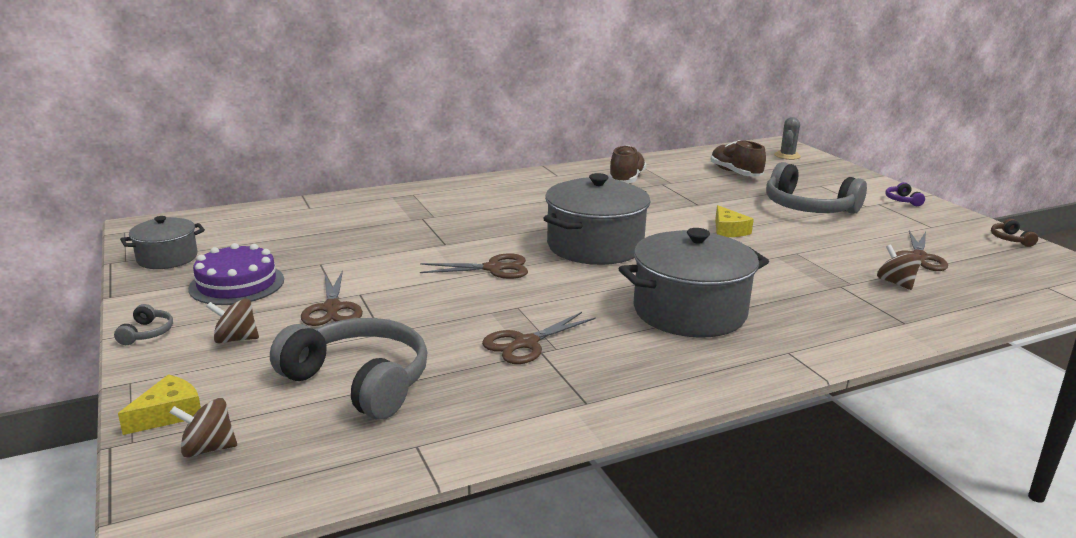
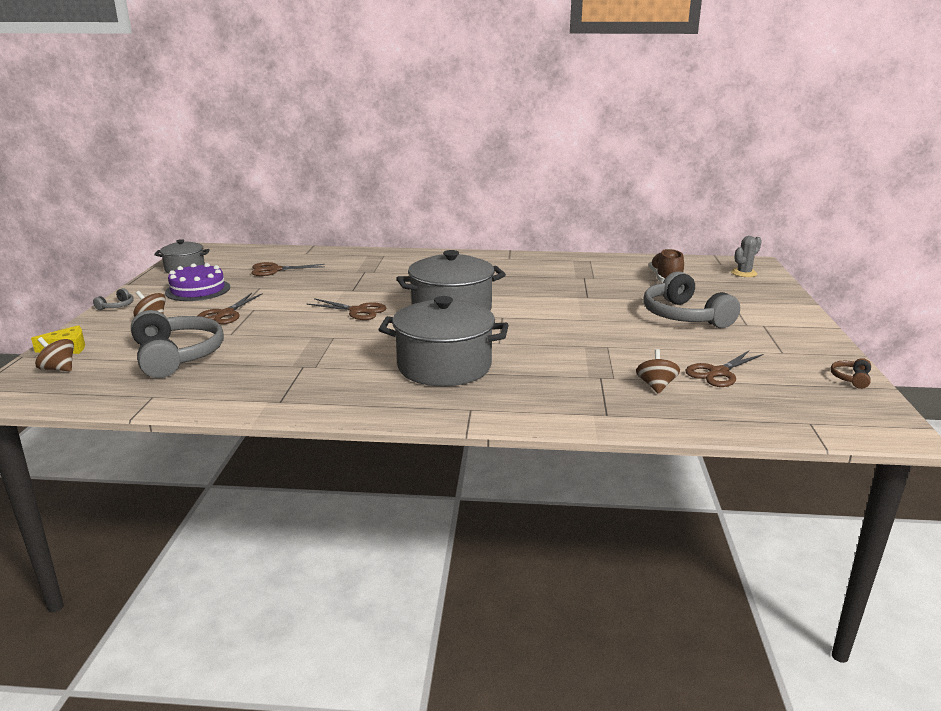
camera: 30 degrees right, 0 degrees up
(525, 343) = (301, 359): brown scissors -> brown scissors (274, 270)
(626, 179) = (559, 269): brown shoe -> none
(728, 230) = (578, 320): yellow cheese -> none
(902, 200) = (794, 327): purple headphones -> none

